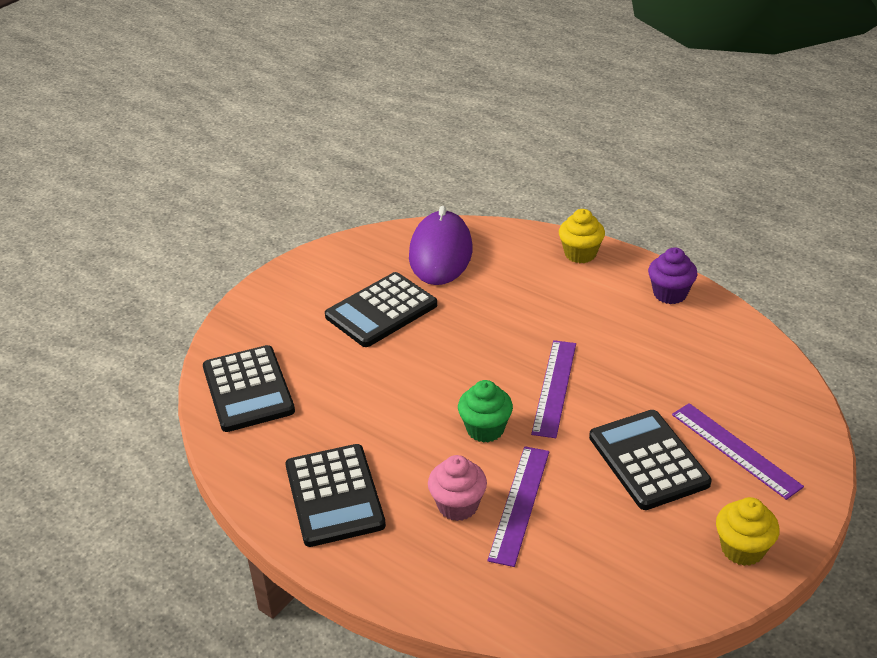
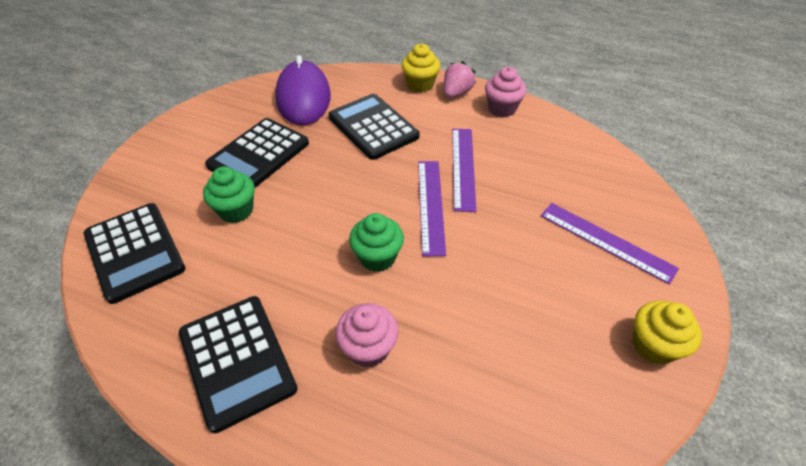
camera: 15 degrees left, 10 degrees up
(350, 365) = (236, 210): none -> green cupcake
(520, 504) = (430, 335): purple ruler -> purple ruler (463, 167)
(621, 269) = (456, 93): none -> pink strawberry
(648, 460) = (535, 265): black calculator -> black calculator (373, 127)
(670, 294) = (501, 109): purple cupcake -> pink cupcake

